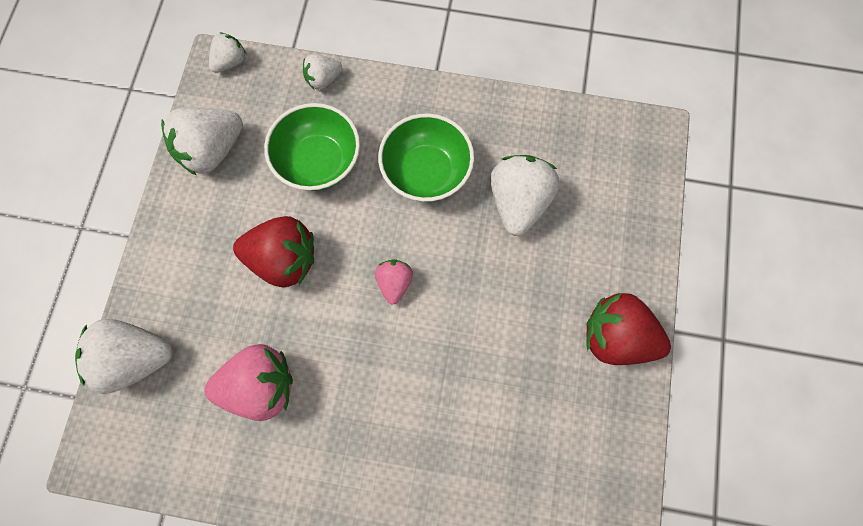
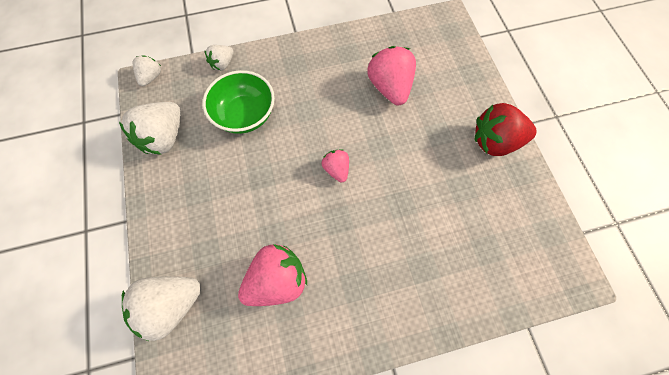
camera: 25 degrees left, 5 degrees down
(283, 260) = (251, 187): red strawberry -> none
(426, 172) = (321, 93): green bowl -> none
(518, 202) = (389, 87): white strawberry -> pink strawberry

